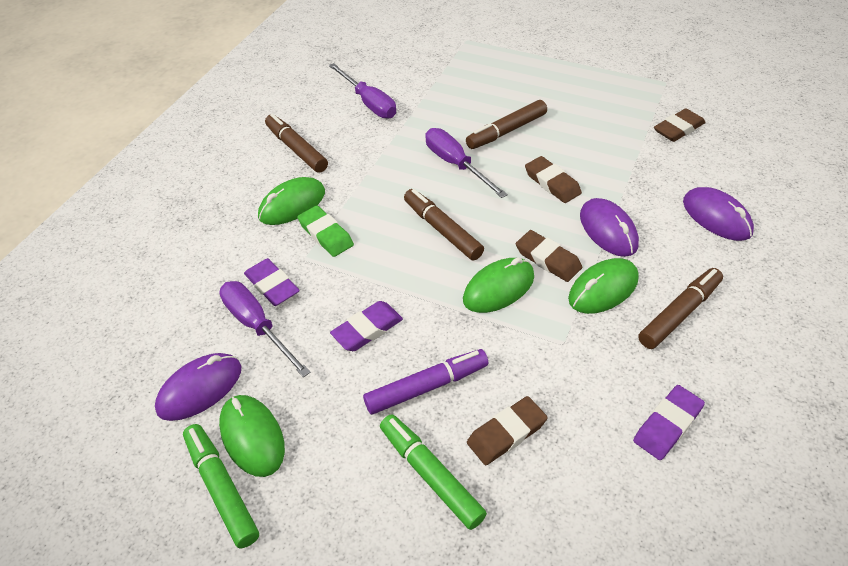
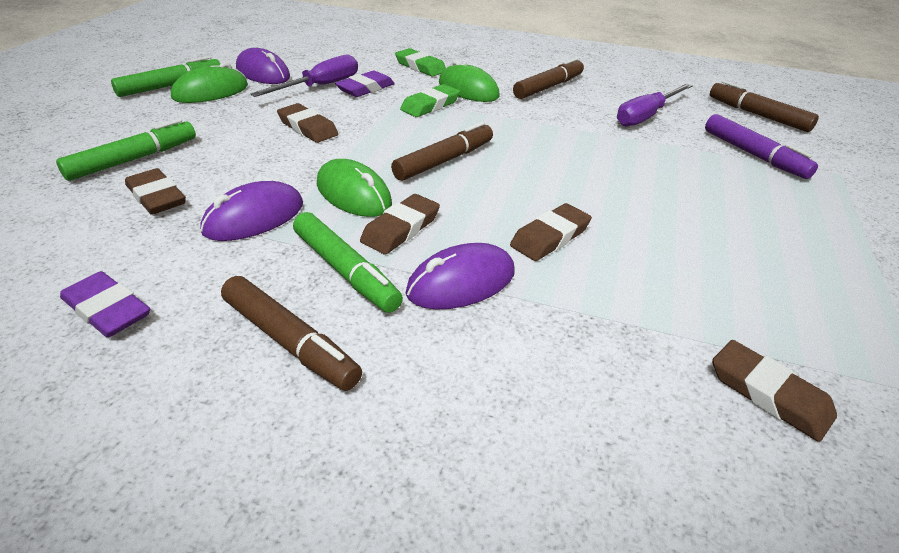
camera: 80 degrees right, 10 degrees down
(218, 238) = (420, 67): none -> green eraser
(367, 329) = (308, 128): purple eraser -> brown eraser
(426, 386) = (231, 156): purple marker -> purple marker (754, 155)
(456, 164) = (559, 168): purple screwdriver -> none
(506, 131) = (646, 203): brown marker -> brown marker (757, 115)
(603, 289) = (346, 271): green mouse -> green marker
(716, 217) = (516, 420): purple mouse -> purple mouse (254, 218)

